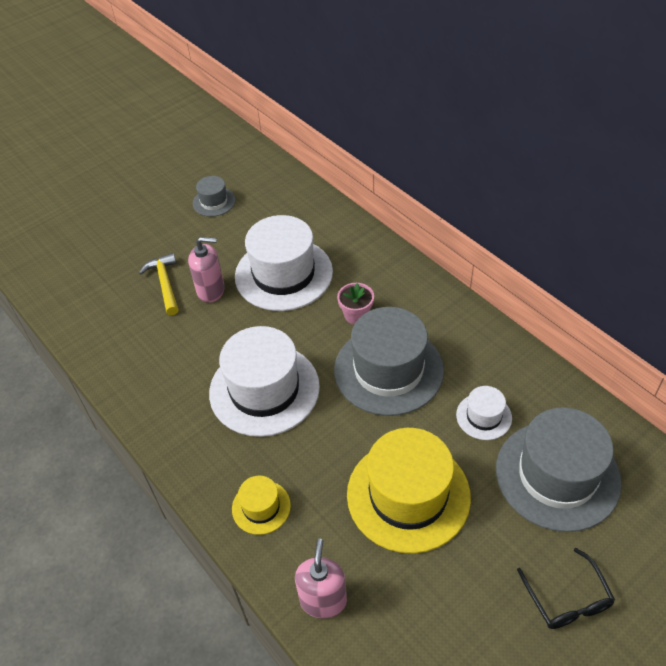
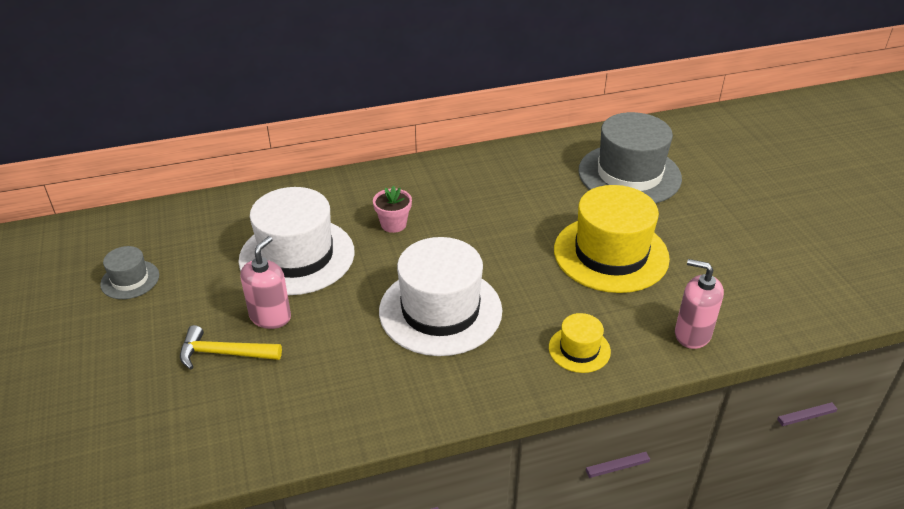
camera: 70 degrees left, 10 degrees down
(388, 370) = (473, 224): grey hat -> none
(484, 416) = (555, 190): white hat -> none
(567, 598) = (733, 206): black glasses -> none

